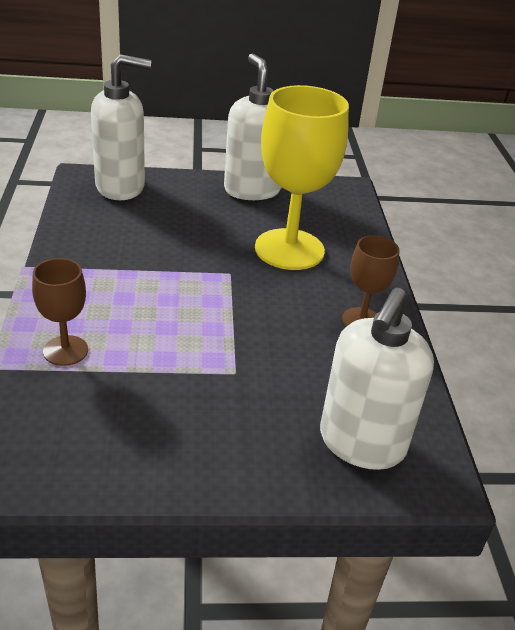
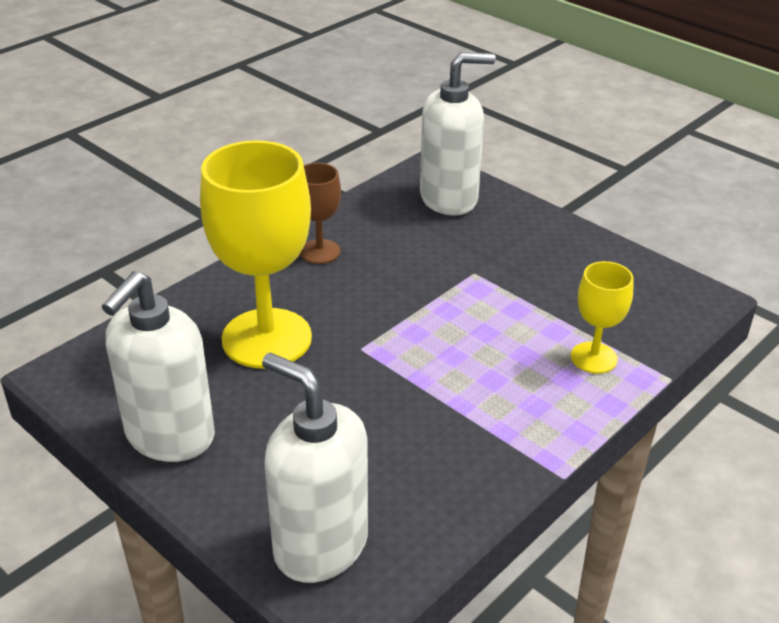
camera: 130 degrees left, 0 degrees up
(65, 350) = (593, 358): brown goblet -> yellow goblet

